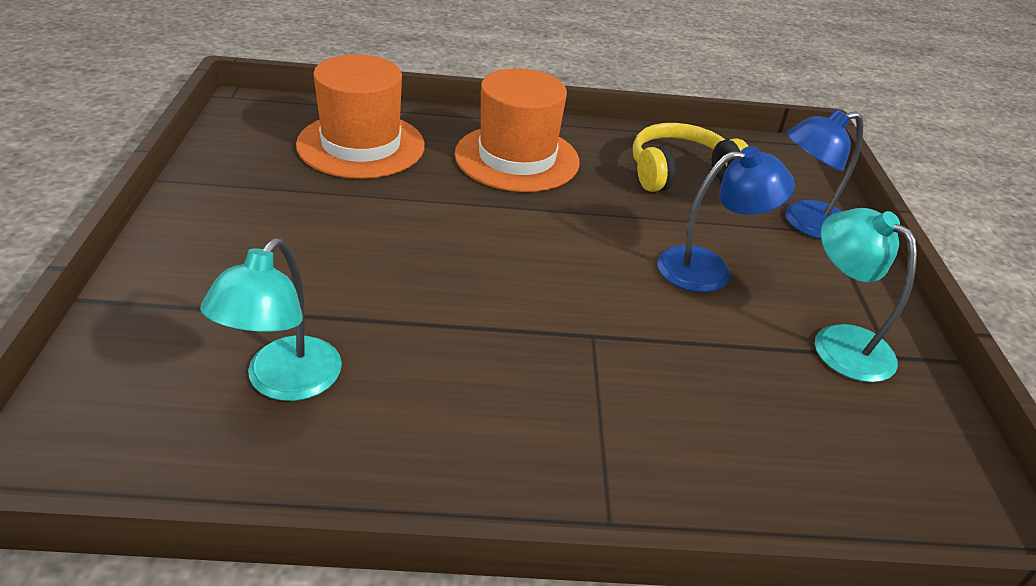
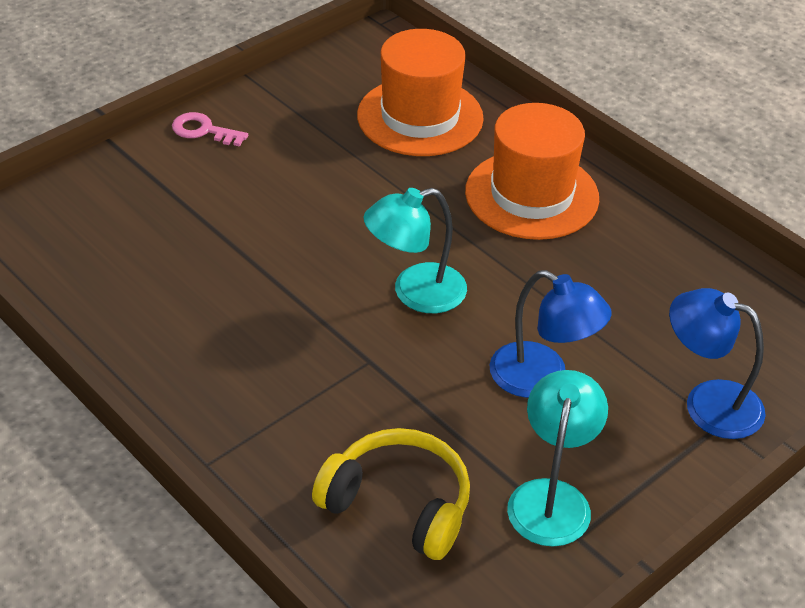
camera: 50 degrees right, 5 degrees up
(179, 241) = (203, 130): none -> pink key
(284, 382) = (147, 261): turquoise lamp -> turquoise lamp (415, 293)
(680, 172) = (665, 290): yellow headphones -> yellow headphones (399, 504)

